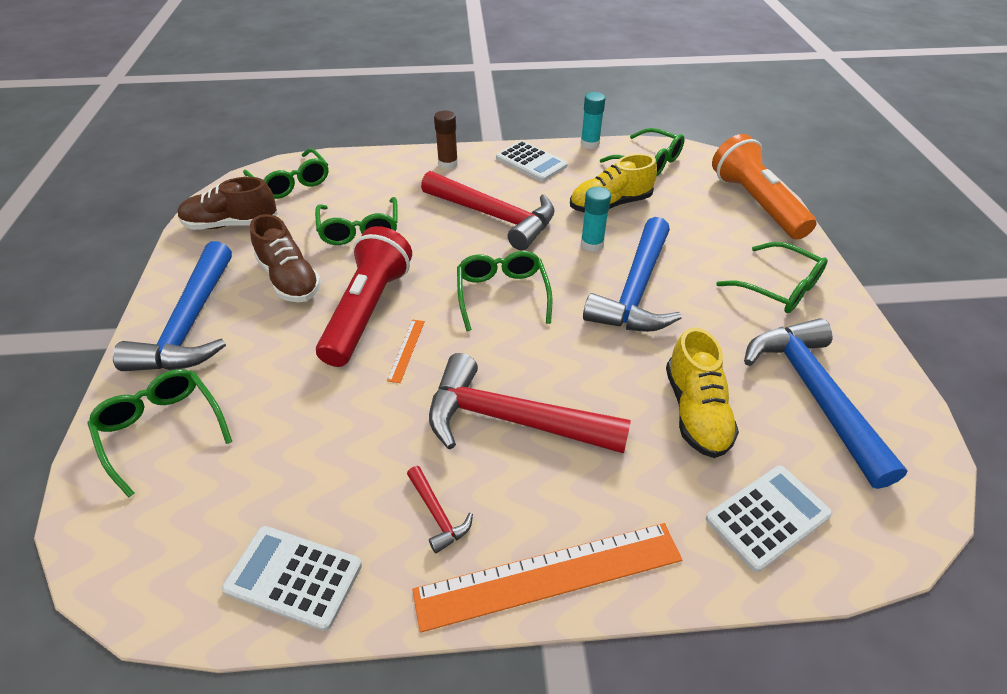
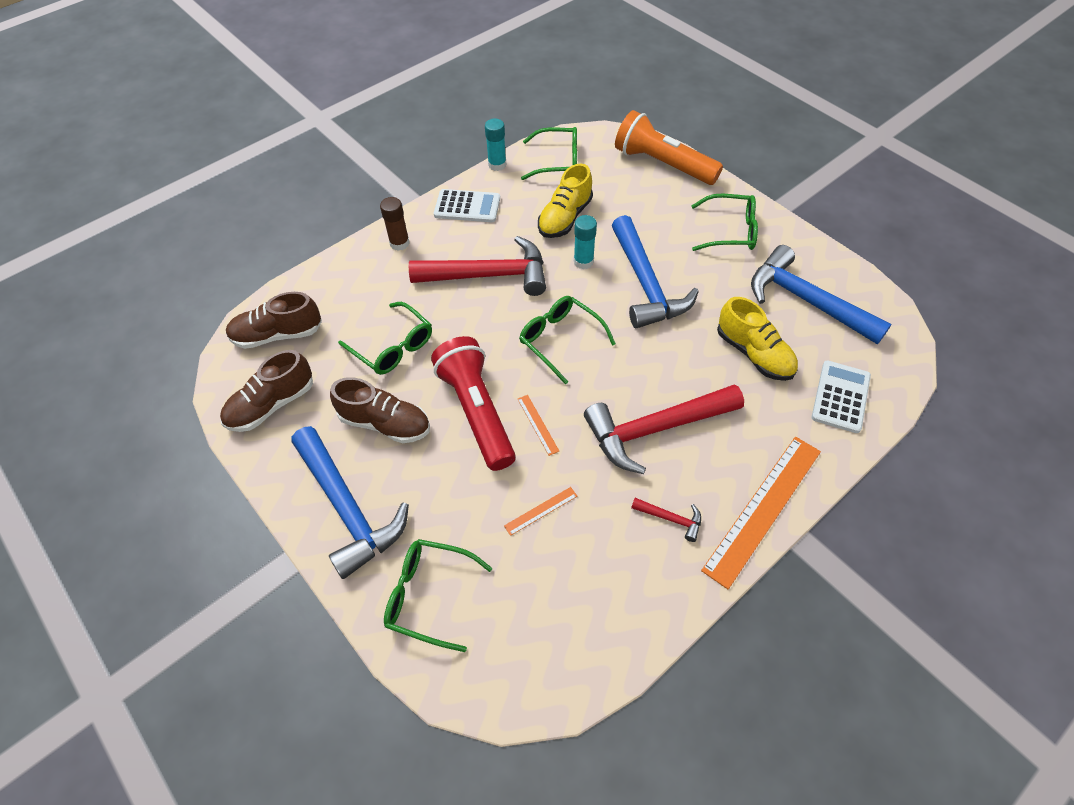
camera: 35 degrees left, 10 degrees up
(291, 182) = (277, 335): green glasses -> brown shoe
(294, 577) = (627, 615): white calculator -> none
(327, 423) = (541, 511): none -> orange ruler

